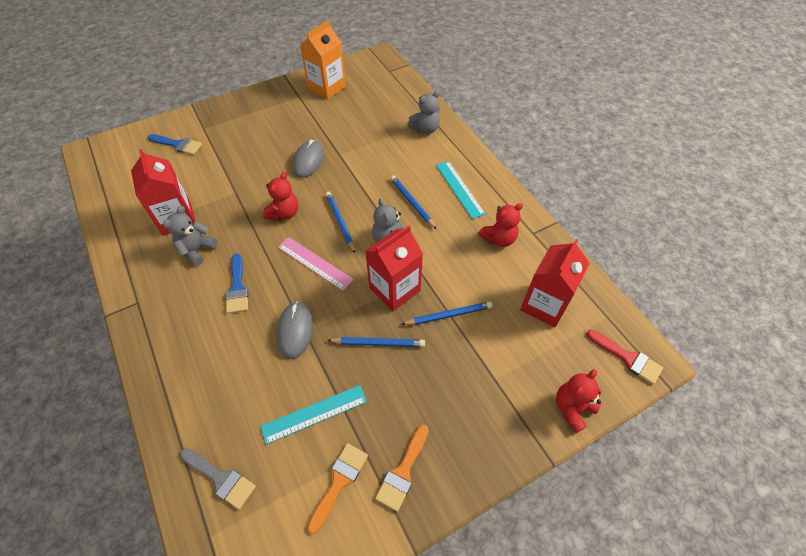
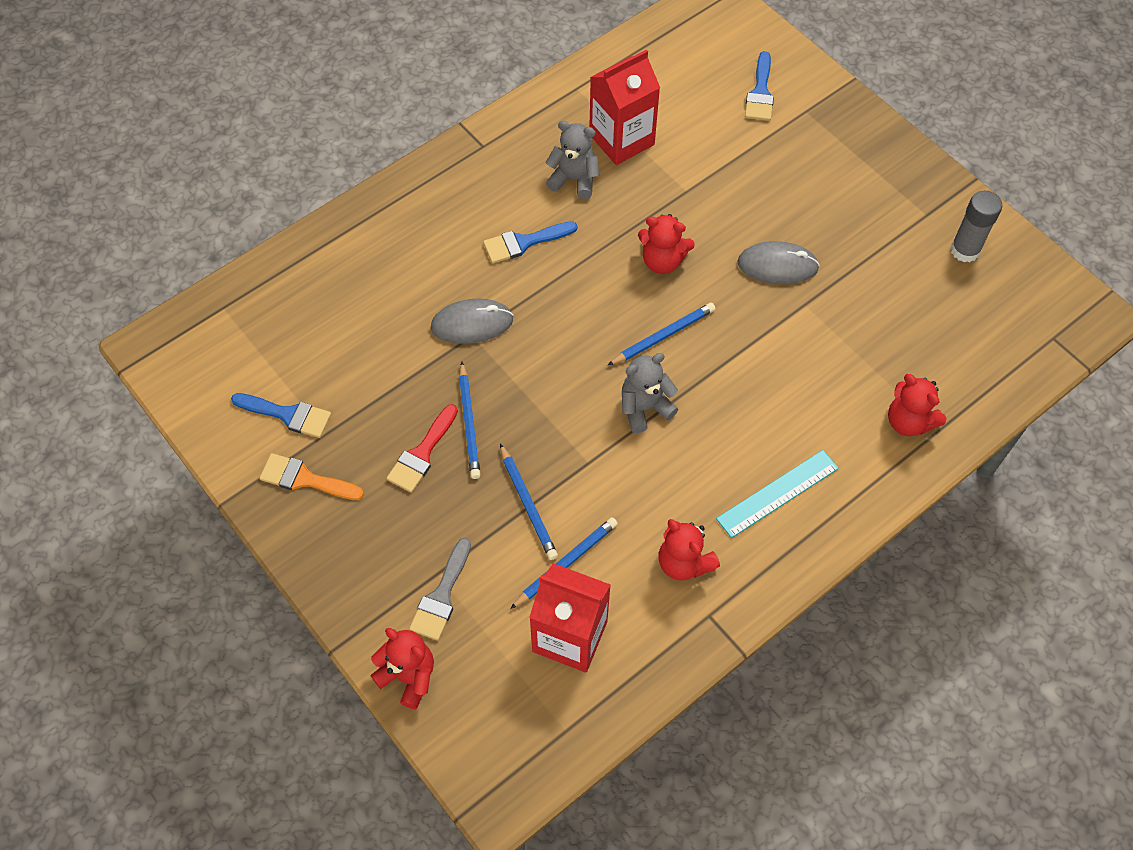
camera: 80 degrees right, 5 degrees up
(221, 478) = (281, 300): grey brush -> grey brush (441, 596)
(314, 414) = (364, 371): turquoise ruler -> none
(315, 263) = (582, 320): pink ruler -> none
(327, 88) = (965, 250): orange carton -> grey glue stick
(339, 481) = (288, 415): orange brush -> blue brush
(394, 289) = (558, 428): red carton -> none
(412, 202) = (728, 426): blue pencil -> blue pencil (566, 563)
(425, 129) = (908, 421): grey teddy bear -> red teddy bear
(628, 358) = (497, 758): red brush -> red brush (422, 454)

